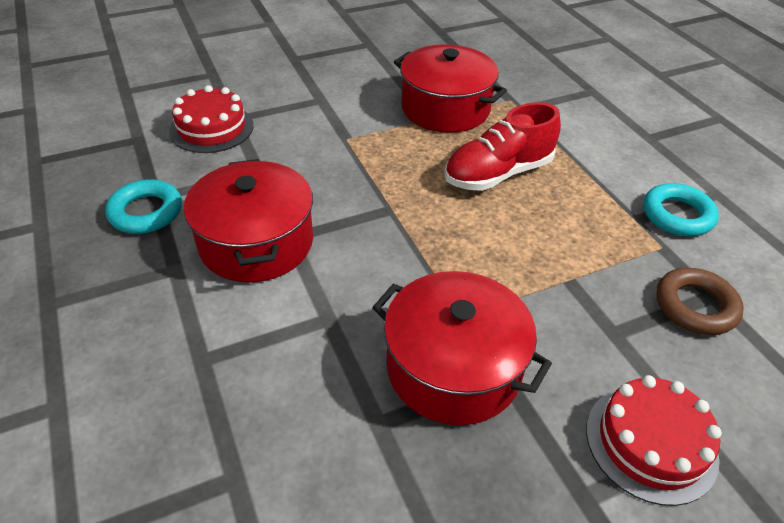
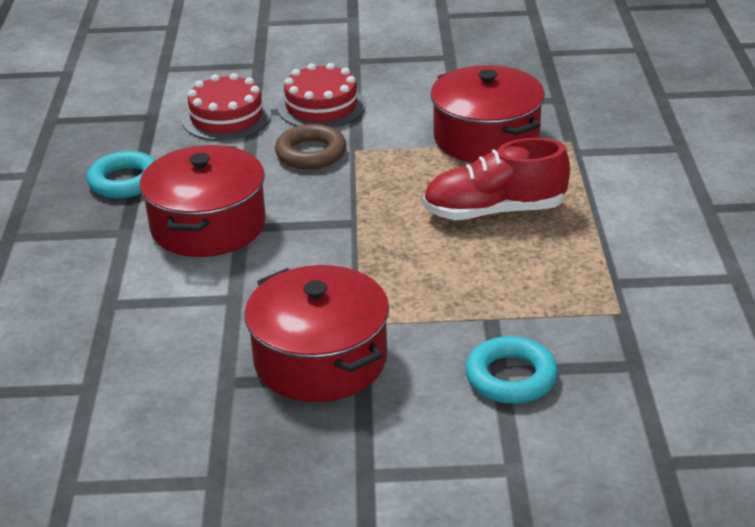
camera: 25 degrees right, 10 degrees down
(651, 442) = (460, 456): red cake -> red cake (321, 107)
(677, 215) = (667, 288): turquoise ring -> turquoise ring (511, 377)
(695, 306) = (607, 369): brown ring -> brown ring (311, 153)

